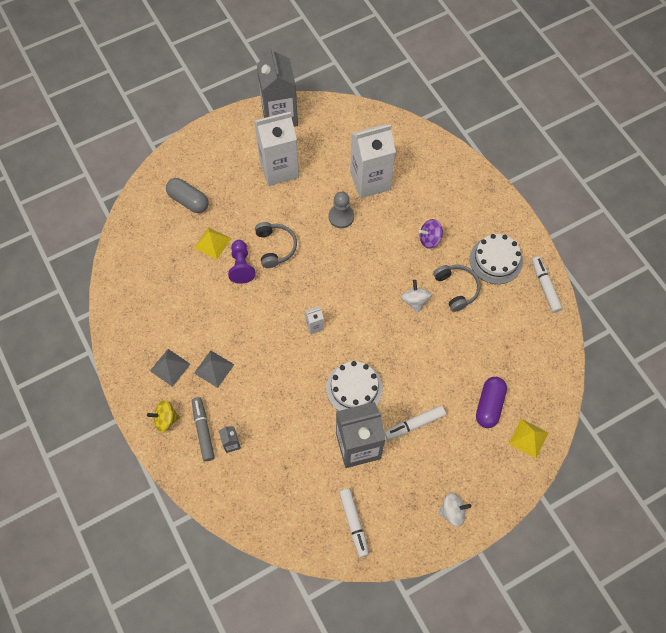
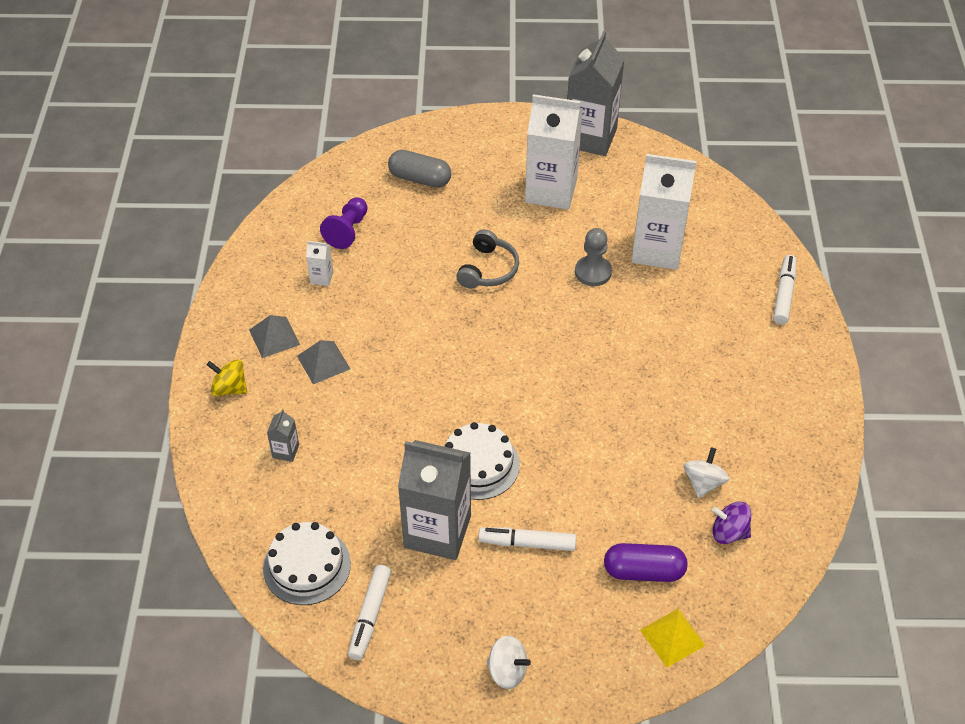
camera: 30 degrees right, 15 degrees down
(188, 200) = (420, 179): grey capsule -> grey capsule turned 45 degrees counterclockwise
(203, 430) = (263, 421): grey marker -> none
(212, 243) = (416, 233): yellow pyramid -> none
(241, 266) = (433, 271): purple pawn -> purple pawn (347, 231)
(314, 326) = (477, 373): white carton -> white carton (321, 277)
(414, 301) = (624, 404): white spinning top -> white spinning top (703, 482)
(429, 239) = (692, 345): purple spinning top -> purple spinning top (729, 532)
(456, 289) = (690, 416): grey headphones -> none
(489, 405) = (643, 571): purple capsule -> purple capsule turned 45 degrees clockwise
(496, 260) = (767, 408): white cake -> white cake (307, 566)
(545, 286) = (817, 469): white marker -> white marker (784, 294)

